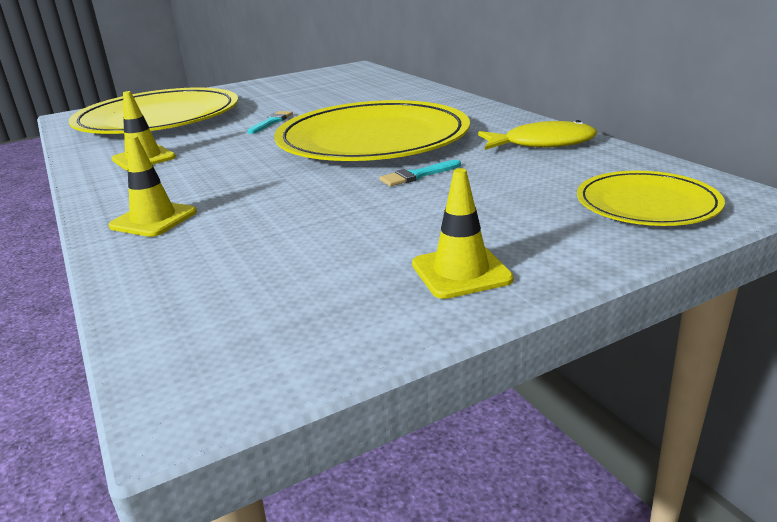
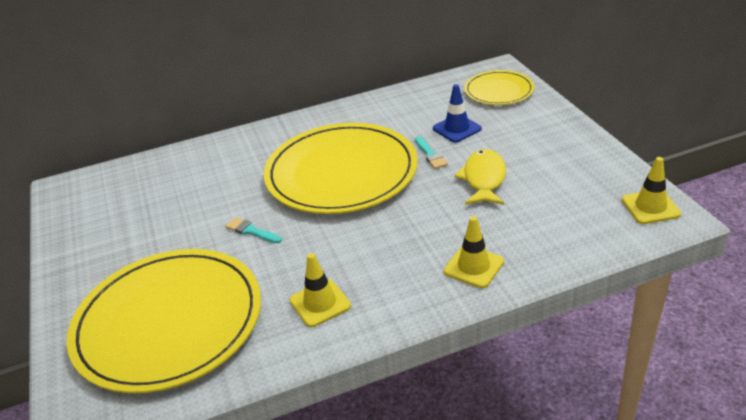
camera: 80 degrees left, 10 degrees up
(461, 272) = (566, 146): yellow traffic cone -> yellow traffic cone (650, 207)
(495, 184) = (457, 129): none -> blue traffic cone
(542, 144) = (393, 107): yellow fish -> yellow fish (484, 179)

